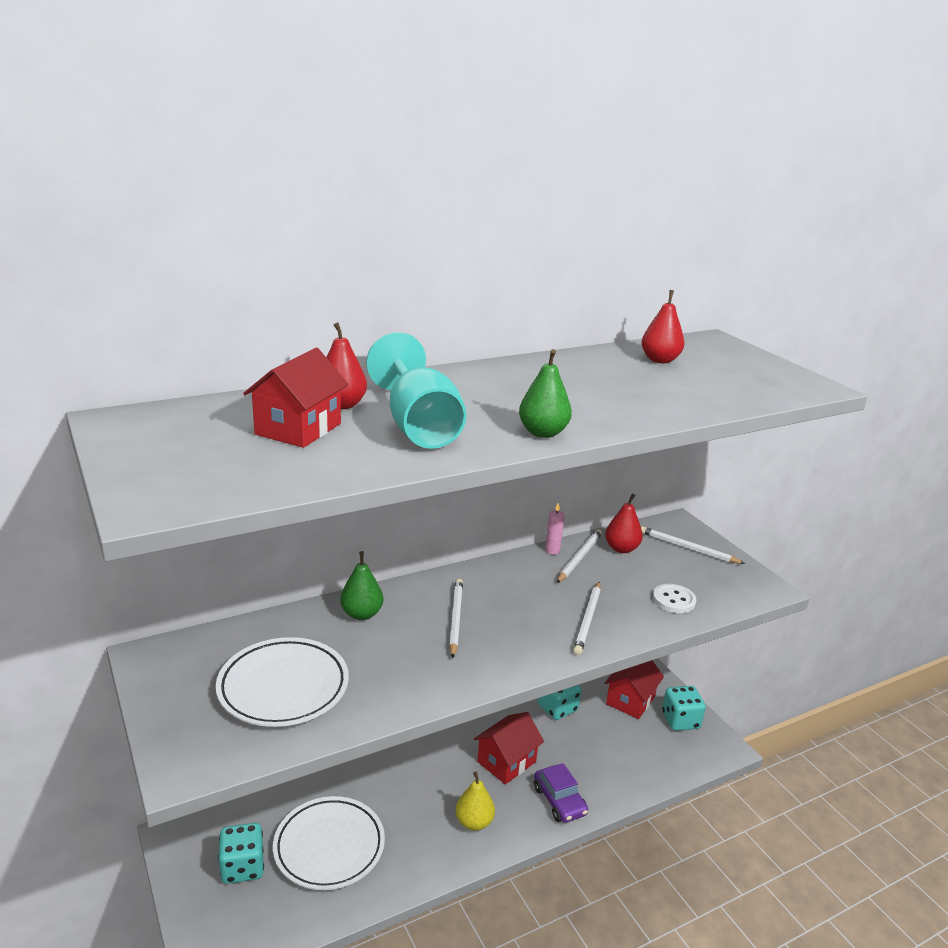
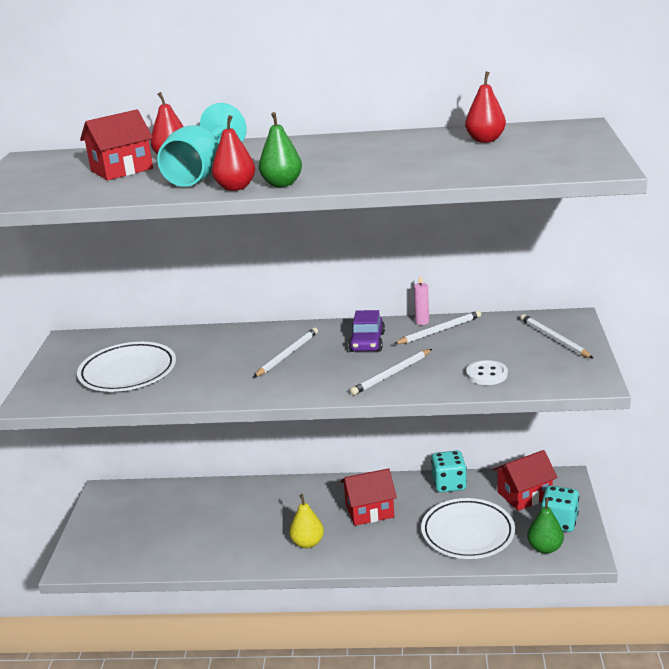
camera: 35 degrees right, 0 degrees up
(243, 867) = (129, 522): turquoise dice -> none
(329, 846) = (193, 527): white plate -> white plate (467, 533)
(362, 614) = (223, 340): green pear -> green pear (545, 548)
(559, 801) = (389, 549): purple car -> purple car (367, 342)
(621, 549) = (487, 330): red pear -> red pear (235, 188)

